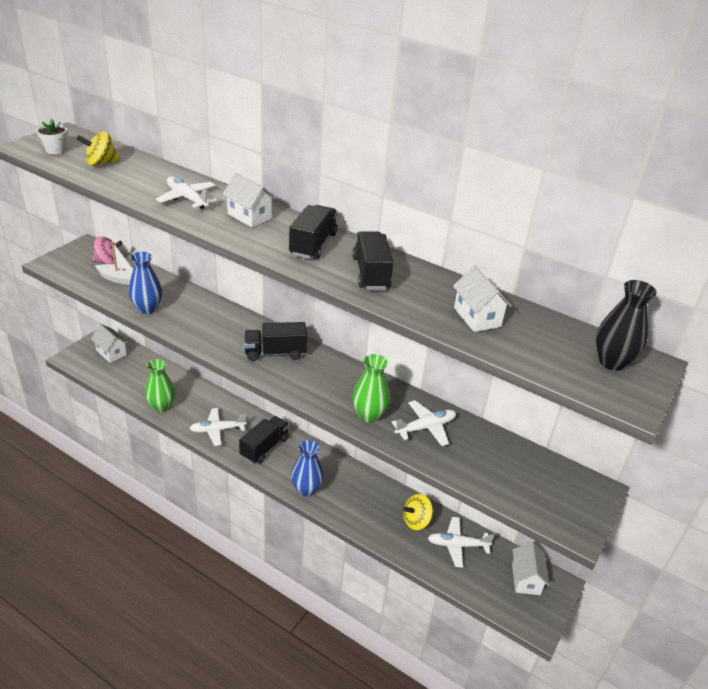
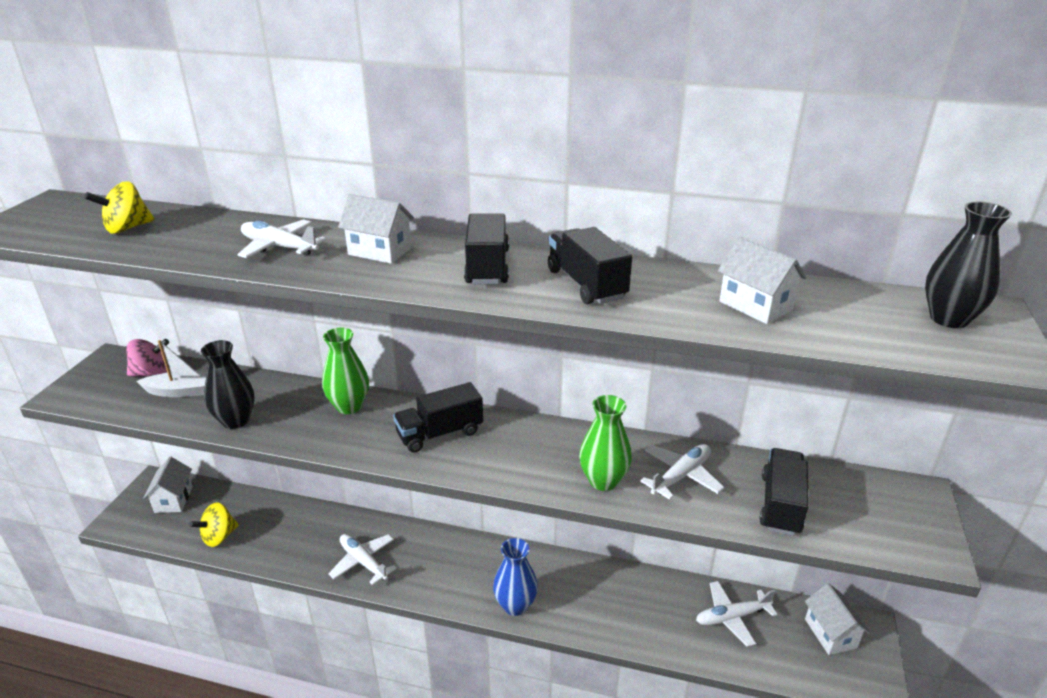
camera: 15 degrees left, 5 degrees down
(55, 150) = (49, 225): white flower pot -> none
(111, 353) = (173, 499): white house -> white house turned 60 degrees clockwise
(147, 308) = (235, 420): blue vase -> black vase
(161, 406) = (273, 552): green vase -> green vase (349, 406)
(217, 430) = (363, 562): white plane -> white plane turned 75 degrees clockwise
(264, 447) = (436, 566): black truck -> black truck (780, 505)
(416, 521) = (669, 602): yellow spinning top -> yellow spinning top (219, 537)

